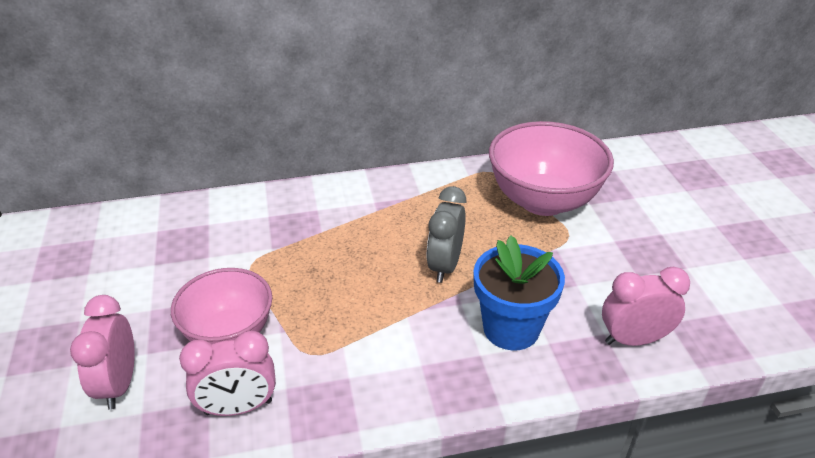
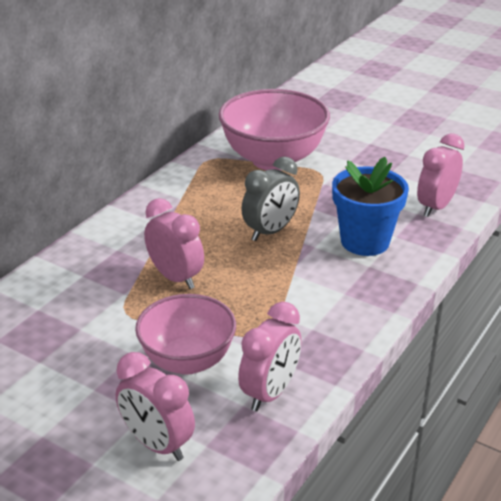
camera: 45 degrees left, 5 degrees down
(320, 259) = (176, 277): none -> pink clock
(445, 266) = (270, 231): grey clock -> grey clock turned 105 degrees counterclockwise

